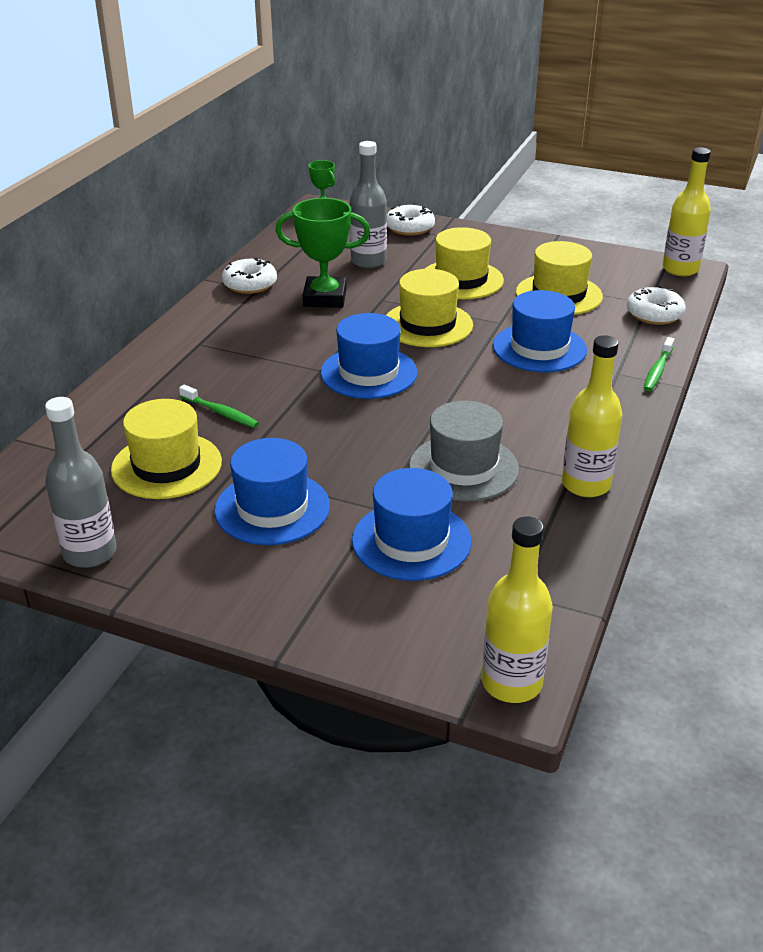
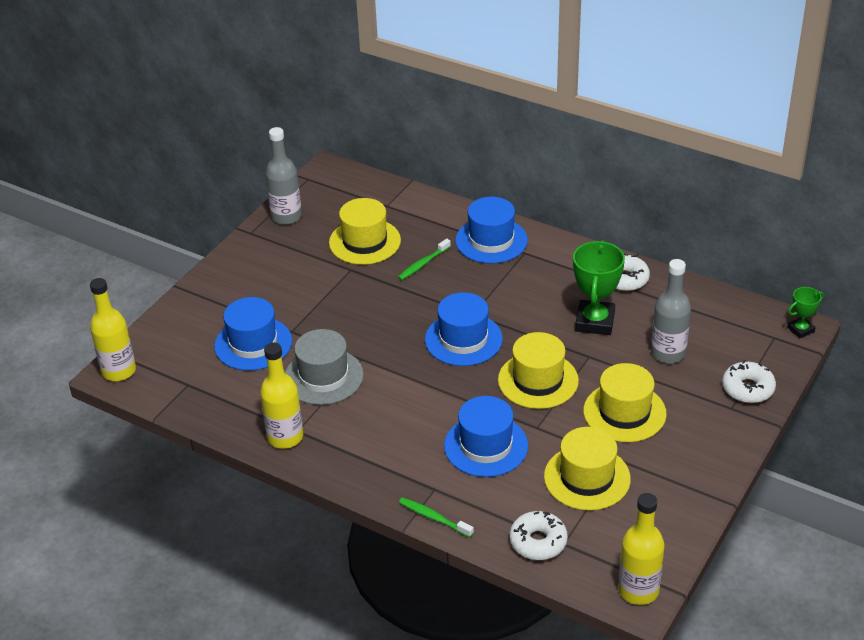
camera: 100 degrees right, 5 degrees up
(272, 508) = (306, 286): blue hat -> blue hat (491, 240)

